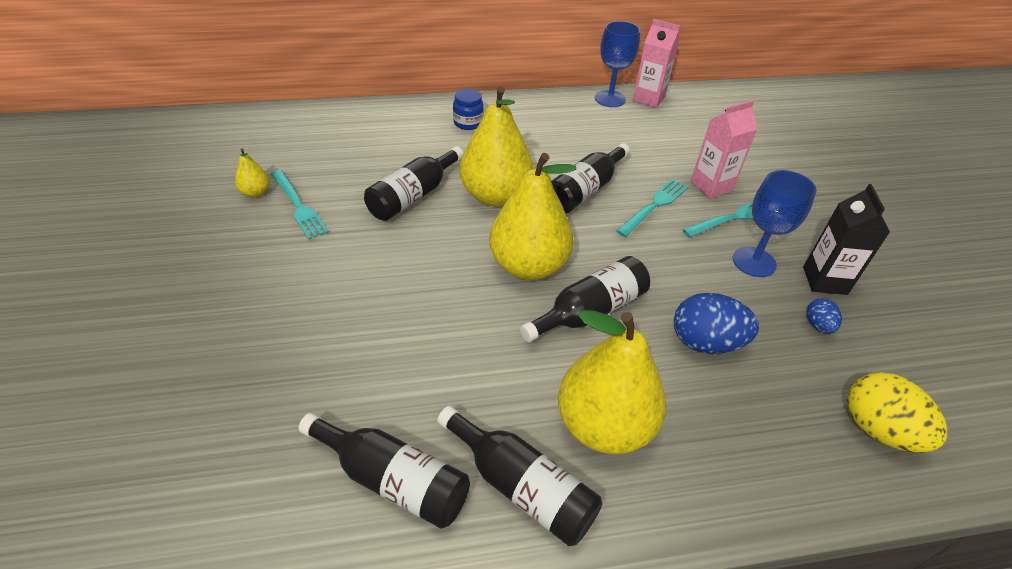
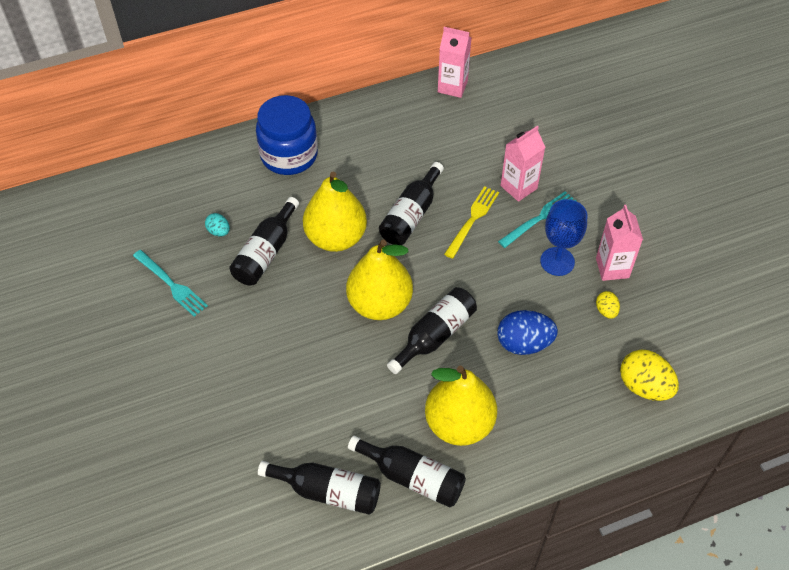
camera: 10 degrees left, 10 degrees up
(256, 192) = (128, 278): yellow pear -> none
(371, 170) = (219, 231): none -> turquoise egg
(468, 123) = (289, 155): blue jar -> blue jar, size x2.04
(610, 99) = (415, 94): blue goblet -> none
(655, 205) = (472, 219): turquoise fork -> yellow fork
(818, 325) = (606, 311): blue egg -> yellow egg
(824, 280) = (612, 268): black carton -> pink carton

